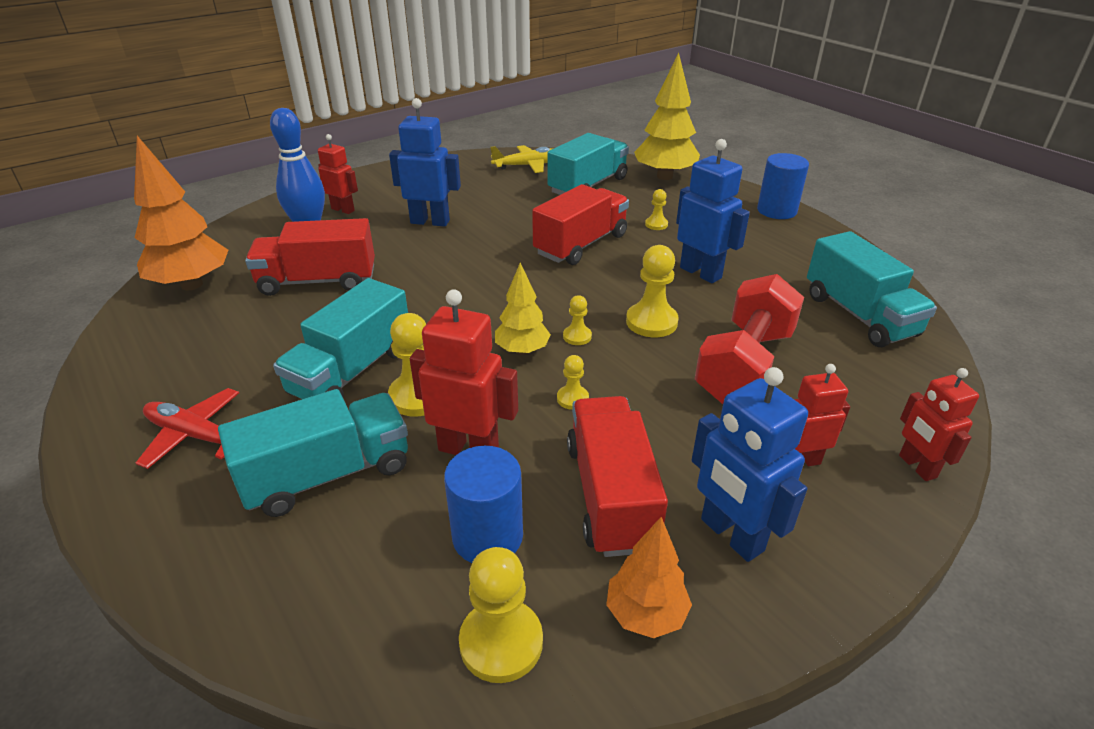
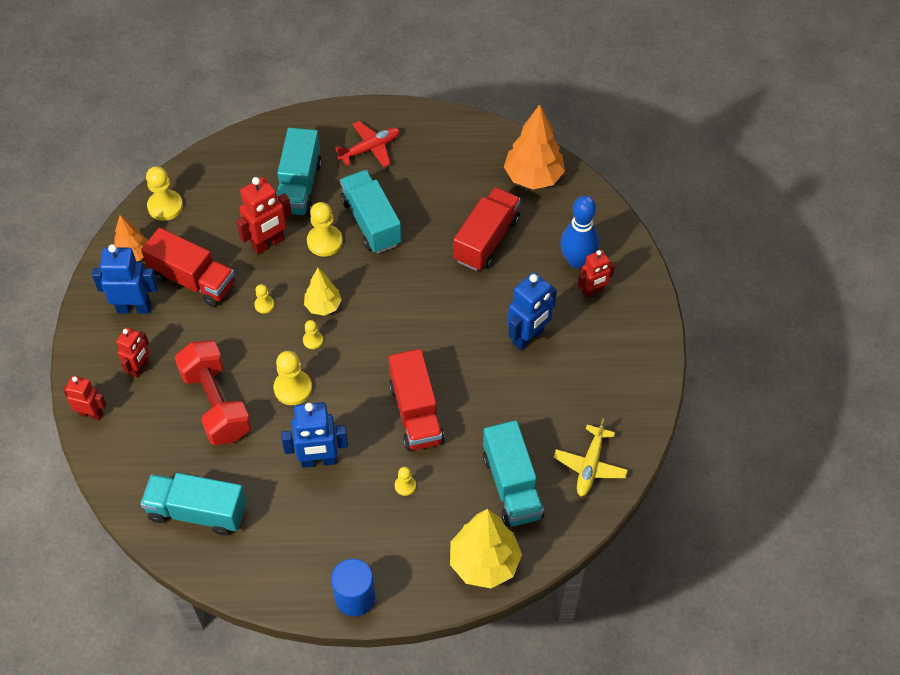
camera: 125 degrees right, 20 degrees up
(487, 536) = (213, 225): blue cylinder -> none

